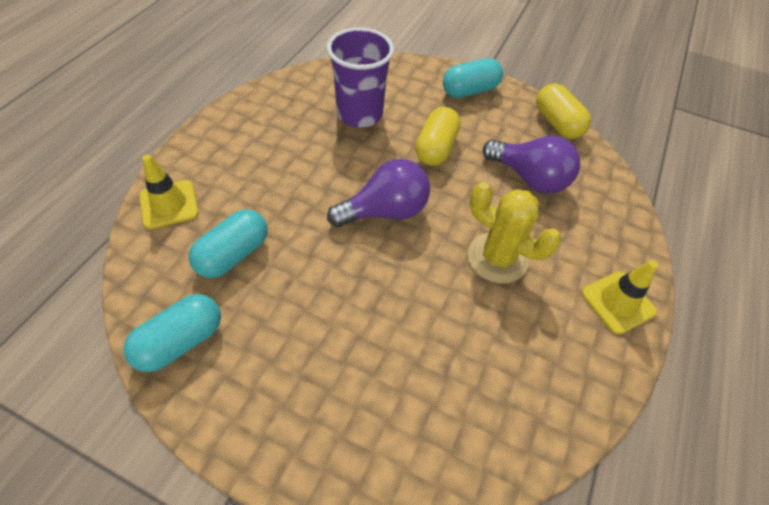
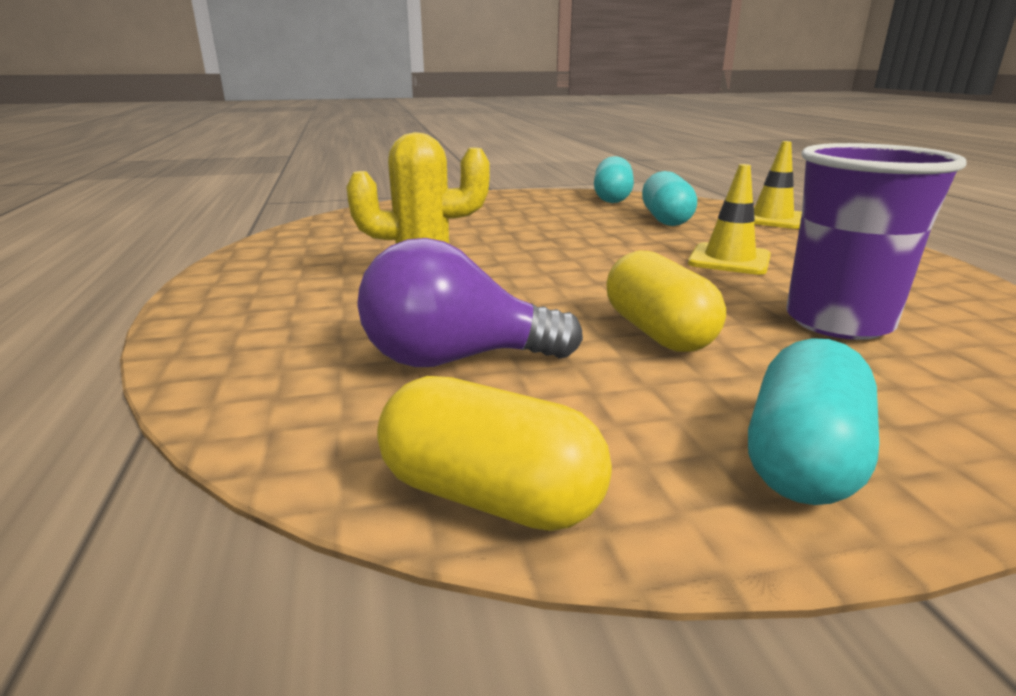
camera: 145 degrees right, 30 degrees down
(385, 211) = (601, 267): purple light bulb -> none
(618, 302) = (232, 298): yellow traffic cone -> yellow traffic cone (729, 260)

